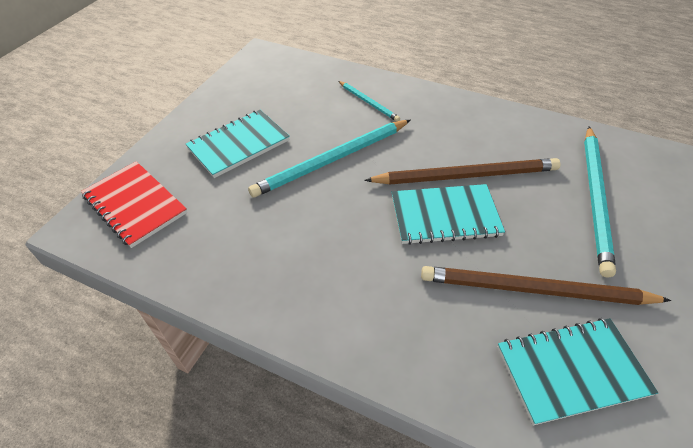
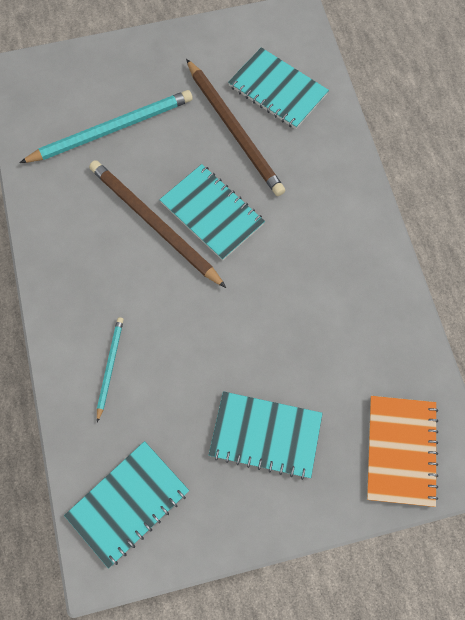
camera: 130 degrees left, 20 degrees up
(135, 205) = (400, 450): red notebook -> orange notebook
(278, 74) = (128, 503): none -> turquoise notebook
(332, 160) = (218, 336): turquoise pencil -> none

